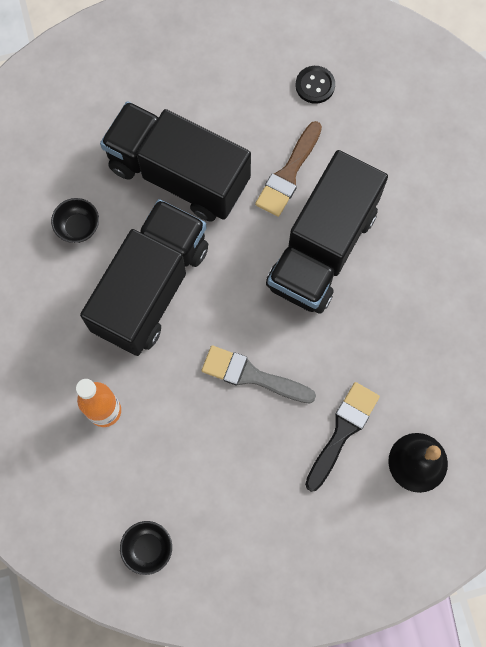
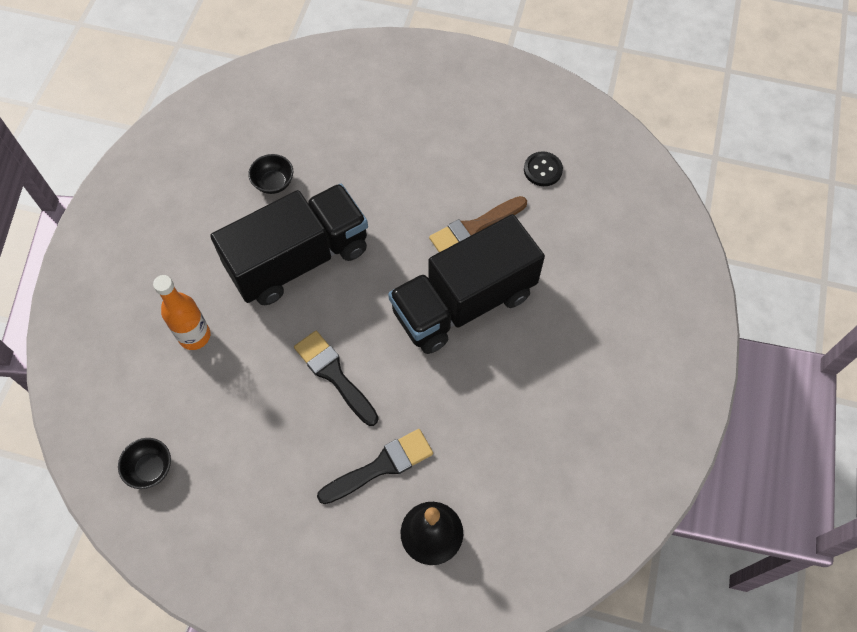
camera: 30 degrees right, 10 degrees down
(178, 175) = (381, 183): black truck -> none
(252, 376) = (334, 375): grey brush -> black brush

